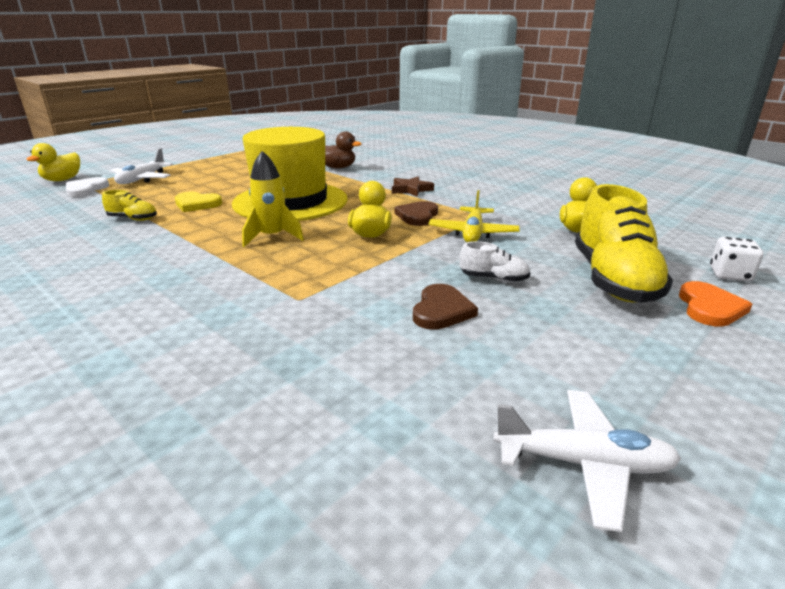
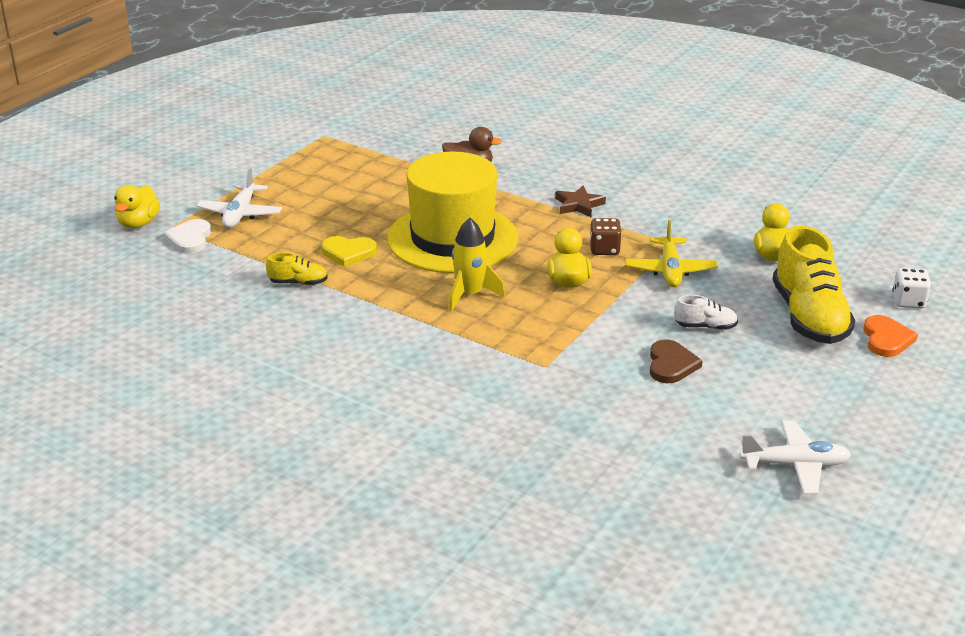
camera: 10 degrees left, 5 degrees up
(417, 216) = (604, 249): brown heart -> brown dice

